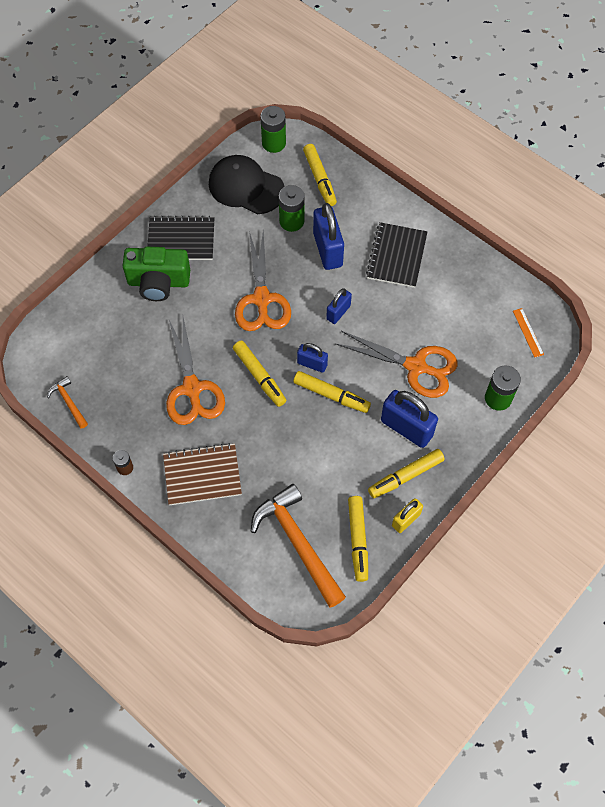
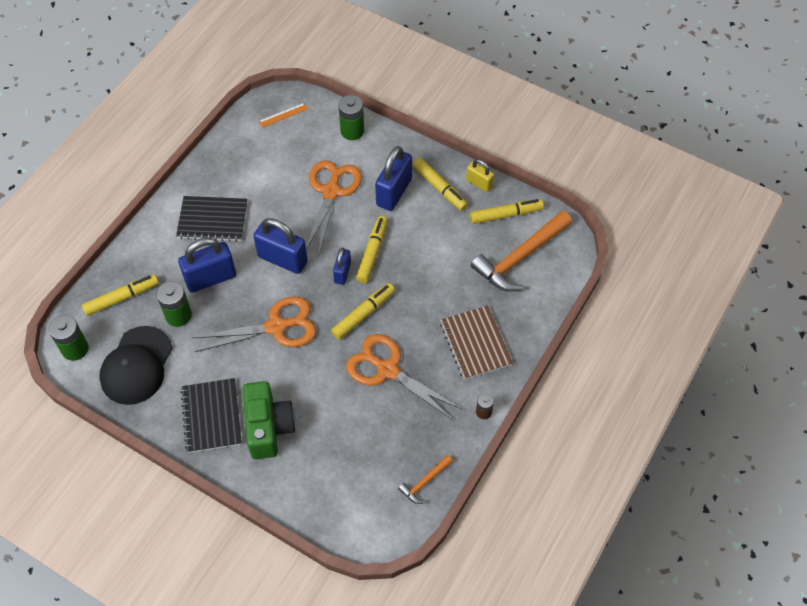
camera: 100 degrees left, 5 degrees down
(192, 388) = (387, 370): orange scissors -> orange scissors turned 120 degrees counterclockwise
(338, 312) = (282, 259): blue padlock -> blue padlock, size x1.76

